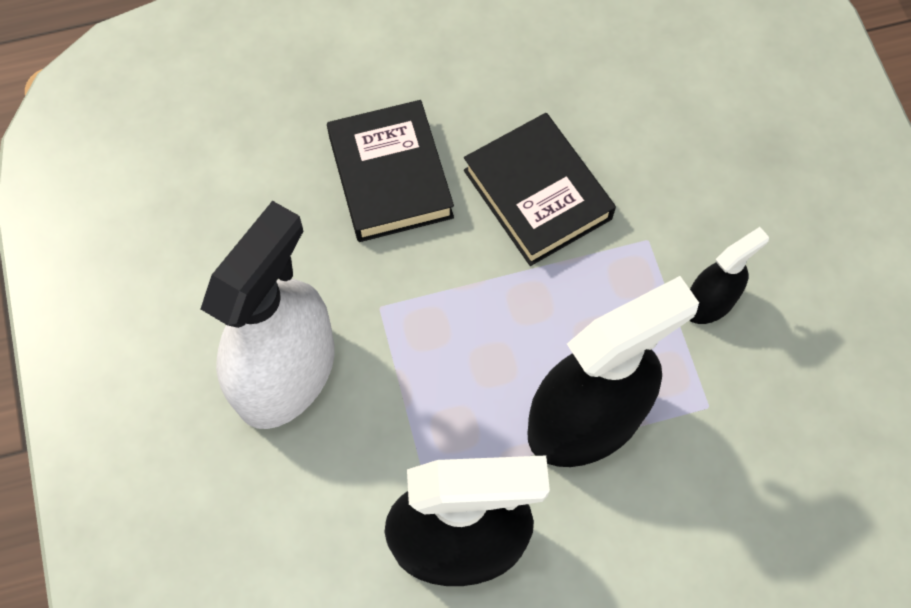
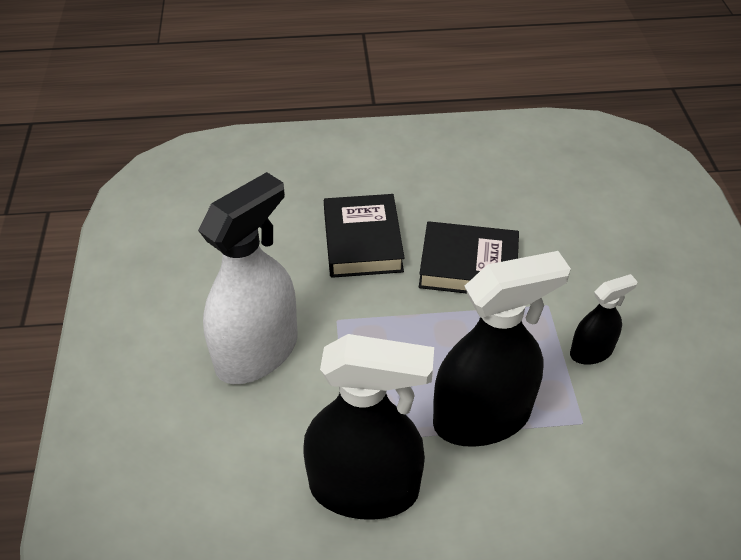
camera: 10 degrees right, 20 degrees down
(537, 194) = (468, 266): black book -> black book turned 60 degrees counterclockwise

